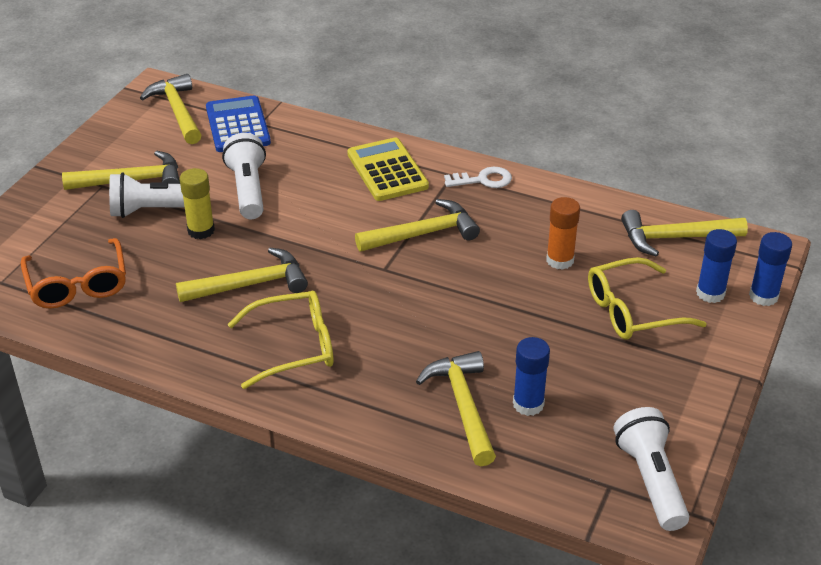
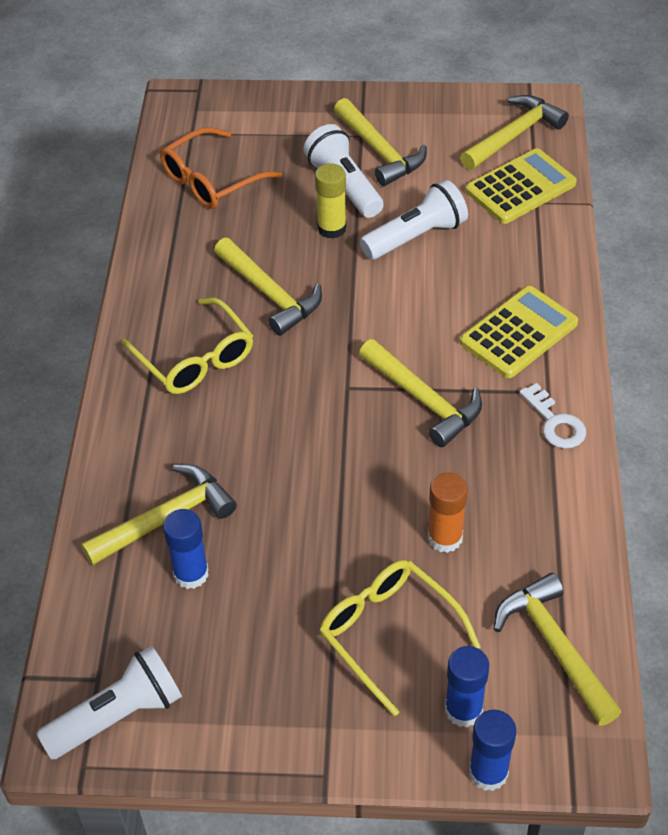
camera: 70 degrees right, 10 degrees up
(238, 125) = (520, 187): blue calculator -> yellow calculator

